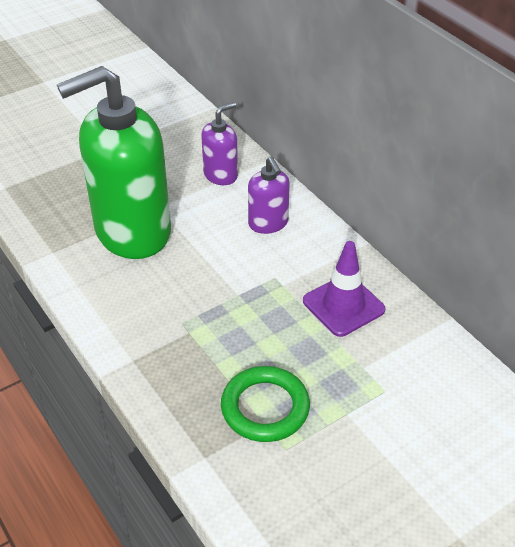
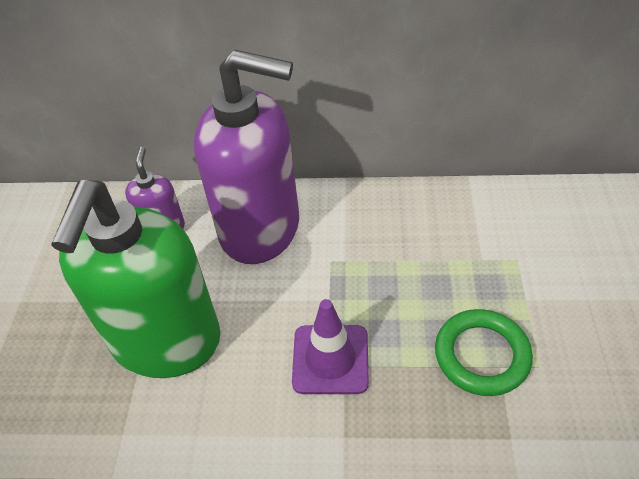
camera: 50 degrees left, 5 degrees up
(268, 223) = (261, 229): purple soap dispenser -> purple soap dispenser, size x2.20
(343, 305) = (403, 233): purple traffic cone -> purple traffic cone (330, 359)

